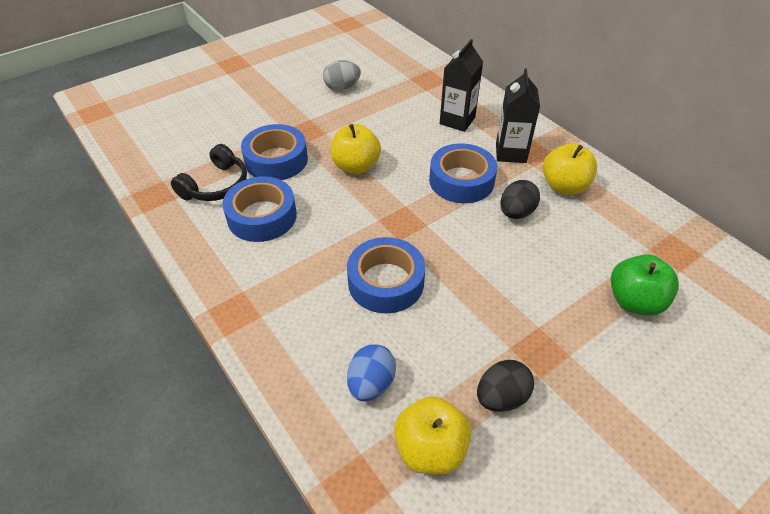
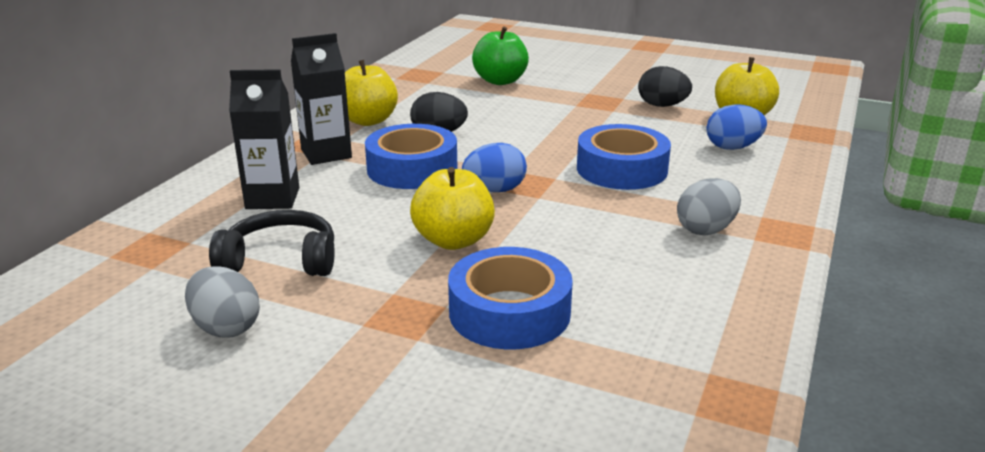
camera: 120 degrees left, 20 degrees down
(216, 185) = (632, 344): black headphones -> black headphones (280, 260)
(262, 216) = (636, 273): blue tape -> none
(273, 274) = (706, 229): none -> grey egg
(403, 204) = (495, 190): none -> blue egg

